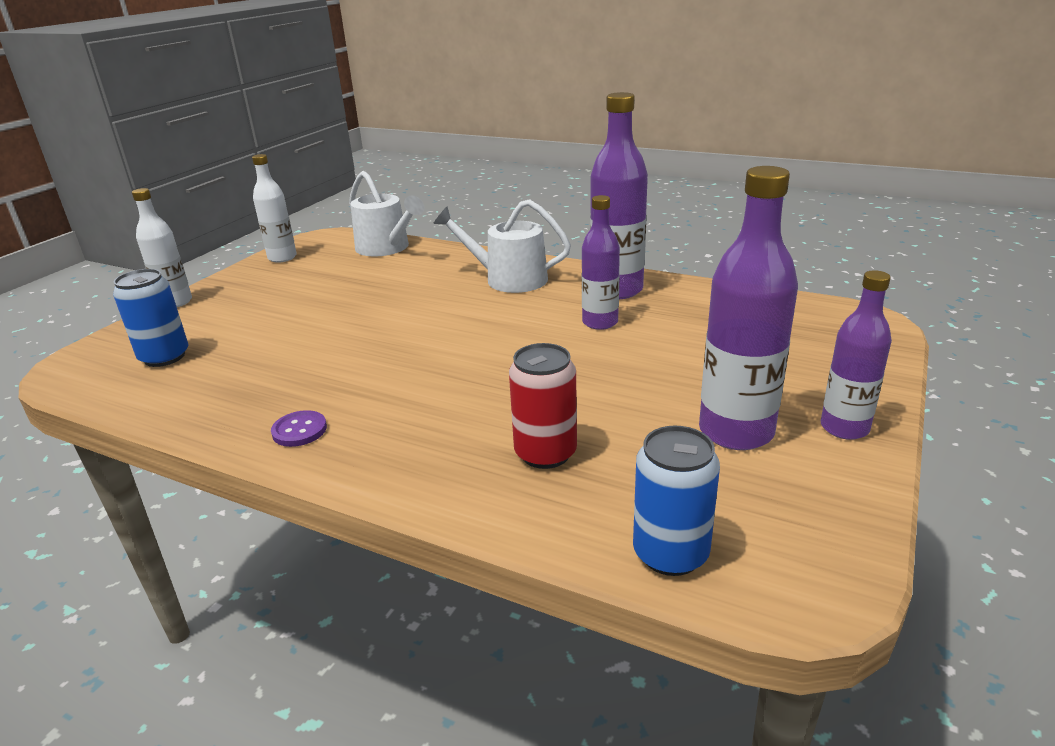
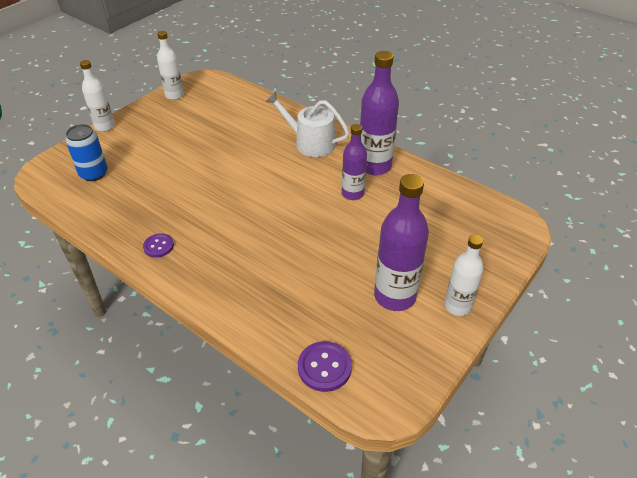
camera: 10 degrees right, 15 degrees up
(386, 248) = (241, 97): white watering can -> none
(545, 453) = (284, 289): red can -> none
(670, 553) = (324, 367): blue can -> purple button
(844, 428) = (457, 306): purple bottle -> white bottle

